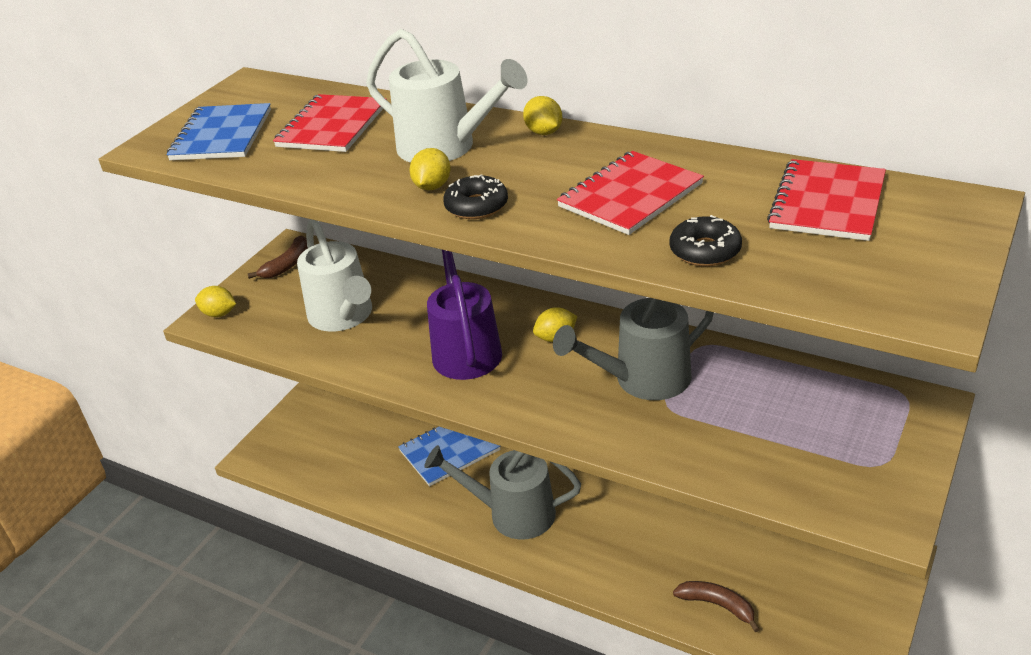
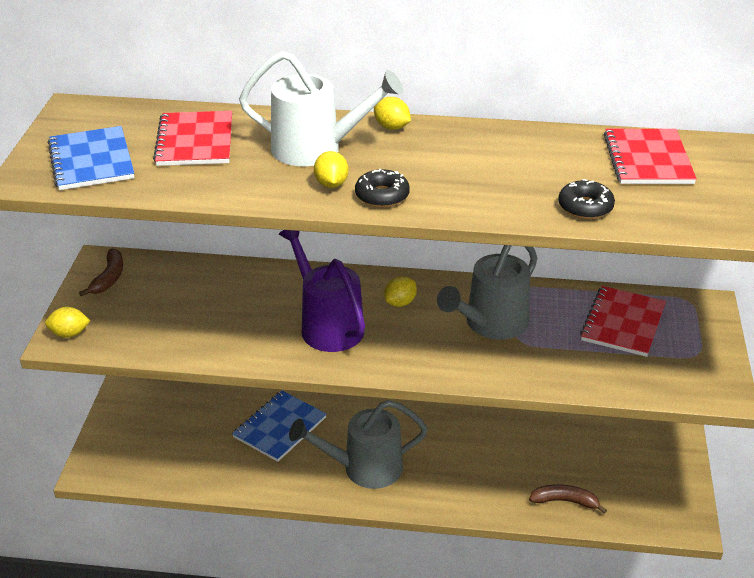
camera: 25 degrees left, 0 degrees up
(344, 317) = (197, 317): white watering can -> none
(630, 195) = (500, 171): red notebook -> red notebook (623, 323)

